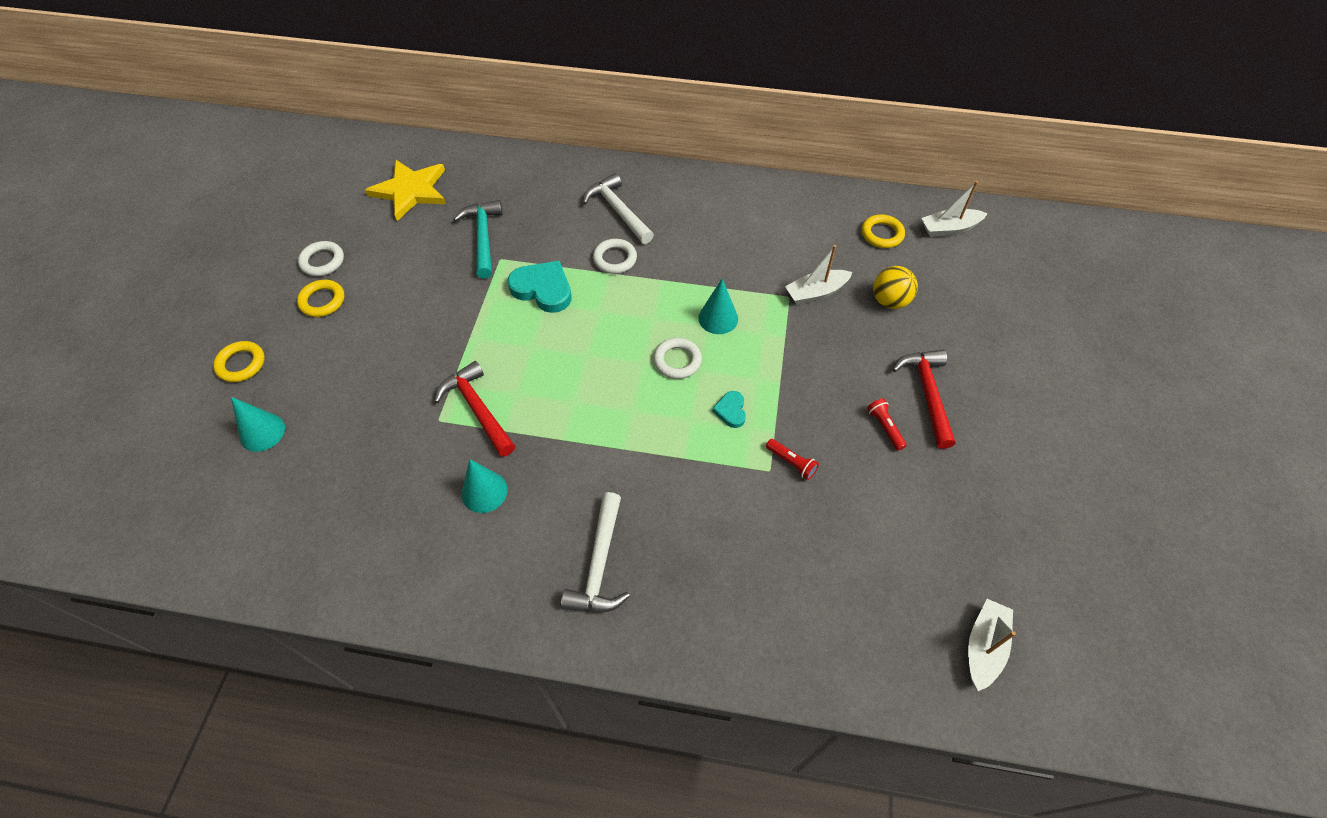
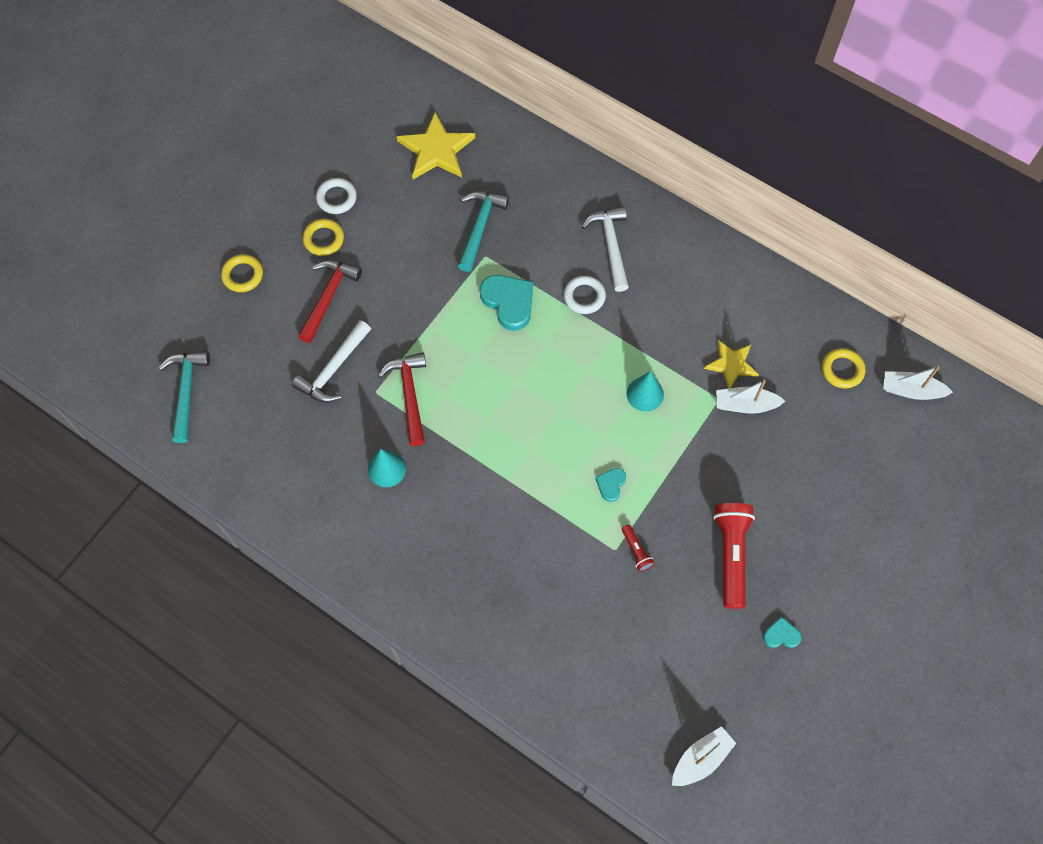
camera: 25 degrees right, 10 degrees up
(209, 504) = (186, 391): none -> turquoise hammer
(262, 432) = (240, 345): turquoise cone -> none
(599, 565) = (447, 566): white hammer -> white hammer (333, 369)
(677, 361) = (589, 420): white ring -> none
(783, 265) = (731, 364): none -> yellow star
(885, 427) = (731, 555): red flashlight -> red flashlight, size x2.13
(889, 301) = (807, 441): yellow ball -> none
(927, 394) = (786, 542): red hammer -> red hammer (328, 297)
(979, 481) = (781, 635): none -> turquoise heart

